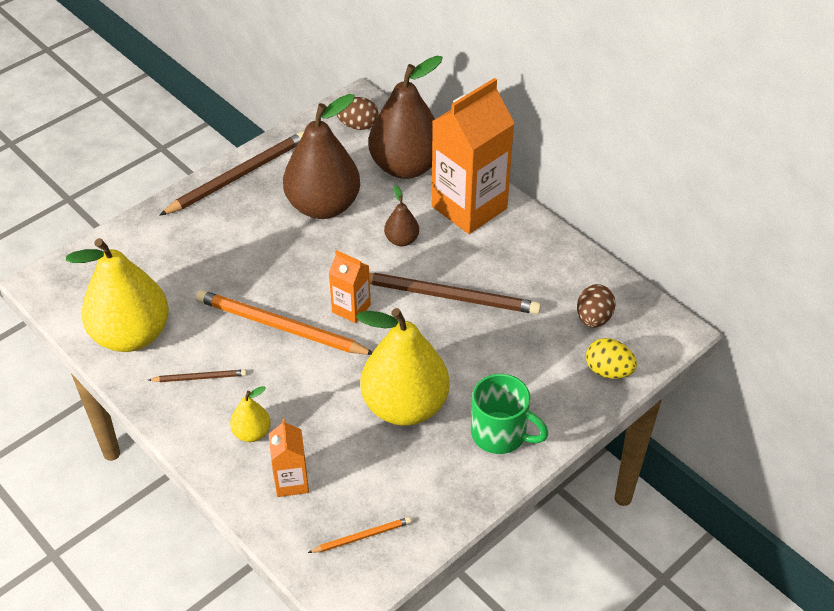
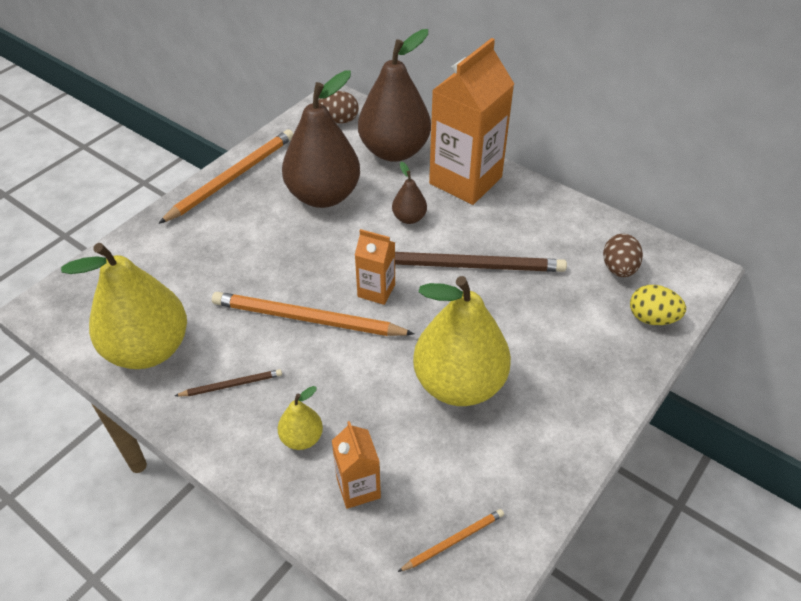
camera: 10 degrees left, 0 degrees up
(238, 176) = (232, 177): brown pencil -> orange pencil
(500, 434) = (567, 399): green mug -> none

